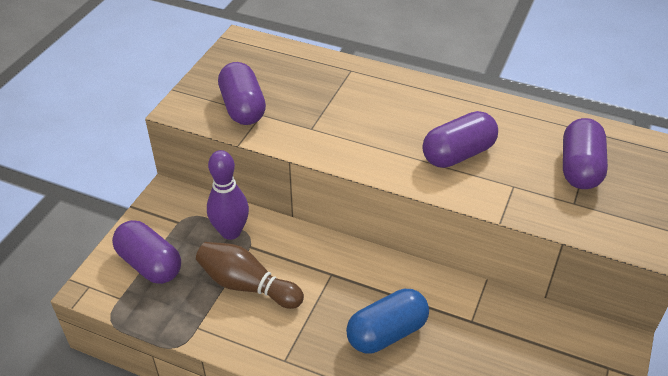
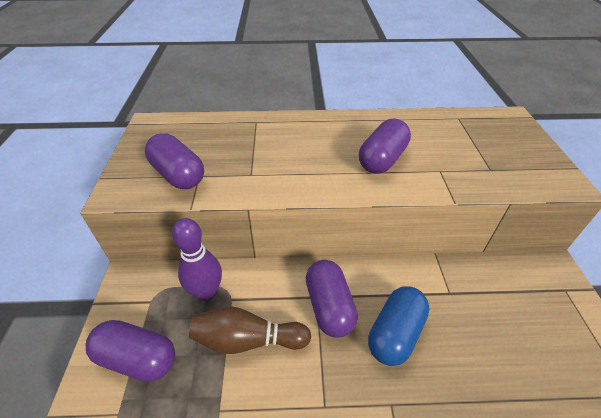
camera: 25 degrees left, 0 degrees up
(579, 168) = (471, 144): purple capsule -> purple capsule (329, 307)

